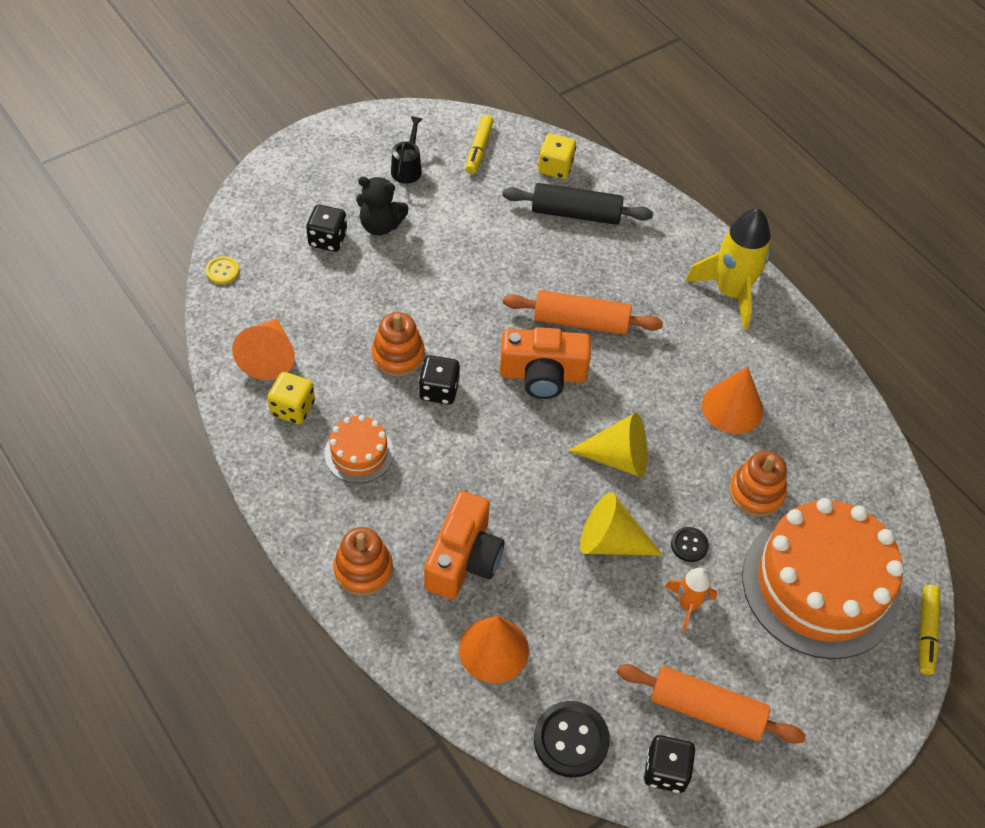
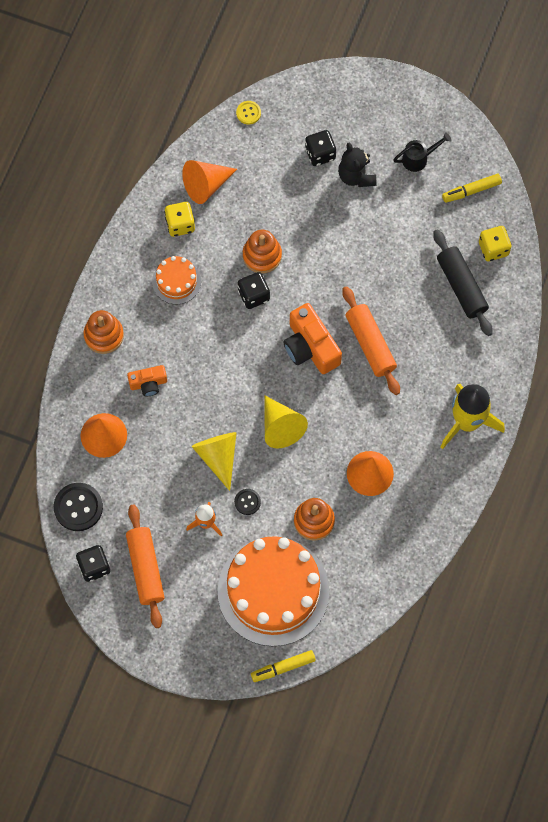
camera: 60 degrees right, 15 degrees up
(463, 559) = (148, 383): orange camera -> orange camera, size x0.57

